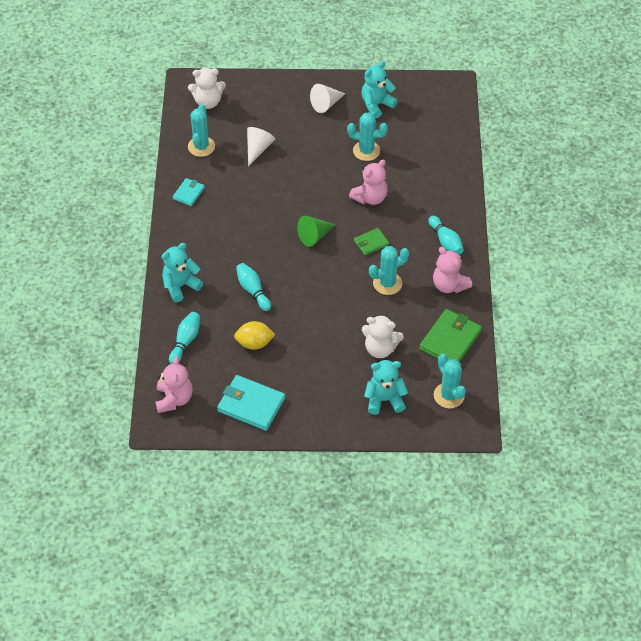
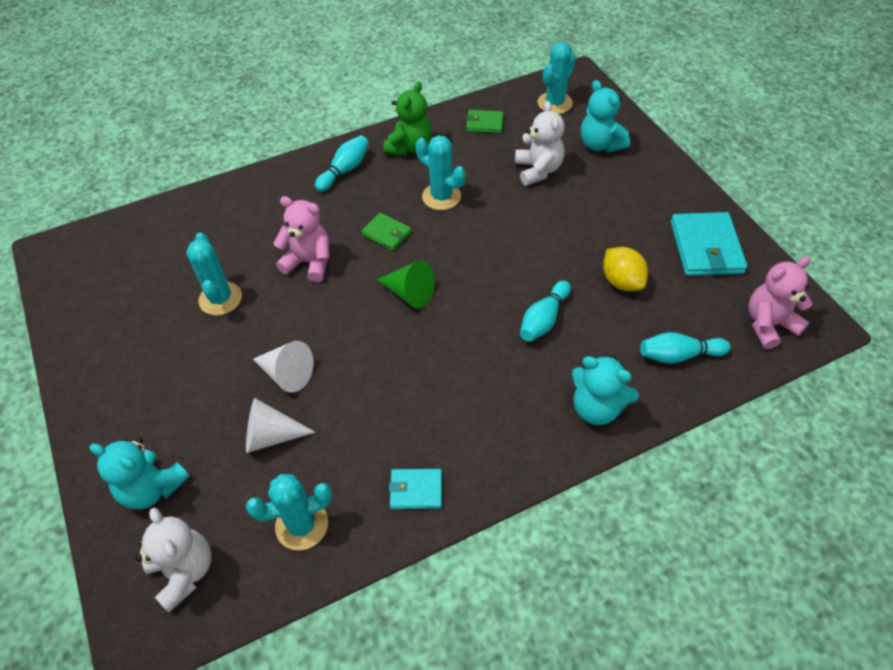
camera: 115 degrees left, 0 degrees up
(326, 104) = (135, 386): white cone -> white cone (287, 374)
(376, 105) = (117, 322): turquoise teddy bear -> turquoise teddy bear (152, 488)
(449, 285) = (409, 147): pink teddy bear -> green teddy bear
(450, 340) = (484, 123): green wallet -> green wallet, size x0.55

